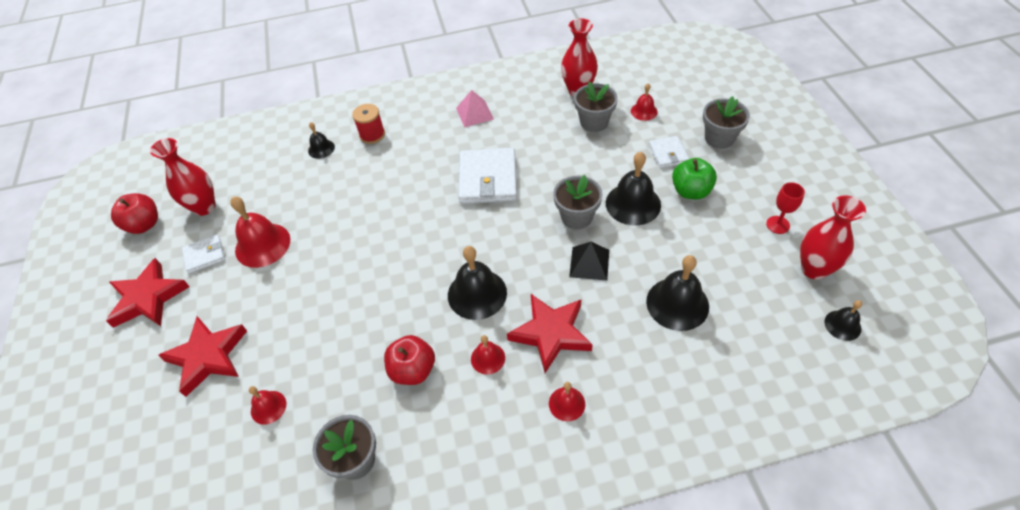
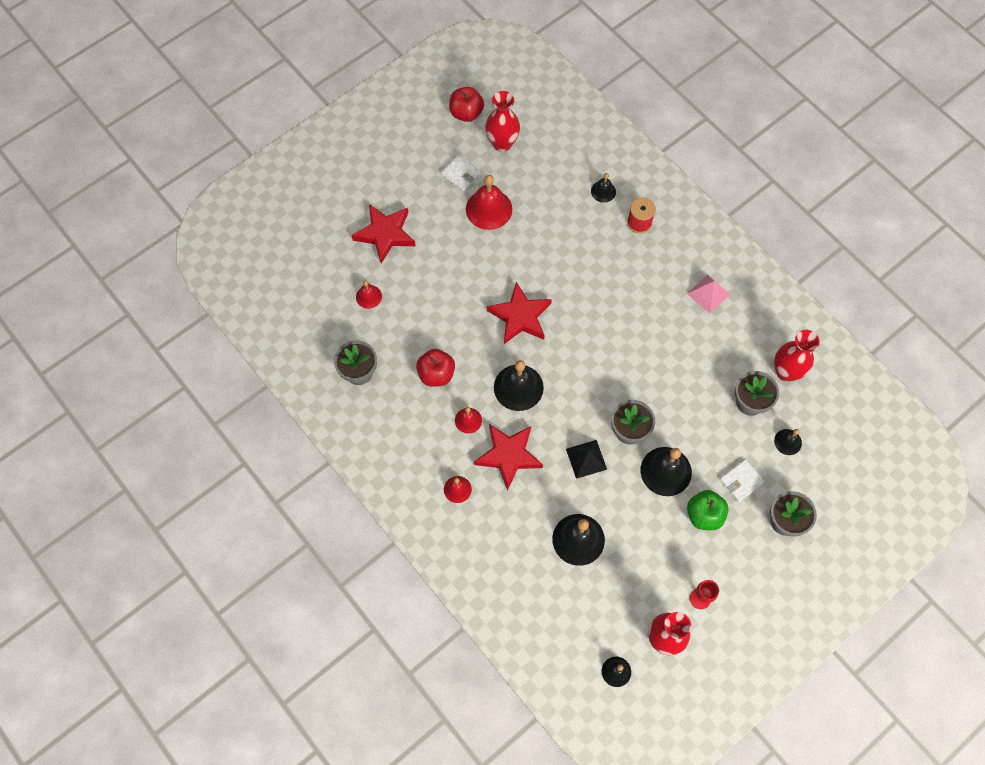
camera: 60 degrees right, 15 degrees up
(148, 298) = (409, 163): red star -> red star (520, 316)
(488, 179) = (635, 342): white wallet -> none
(644, 111) = (788, 442): red bell -> black bell

